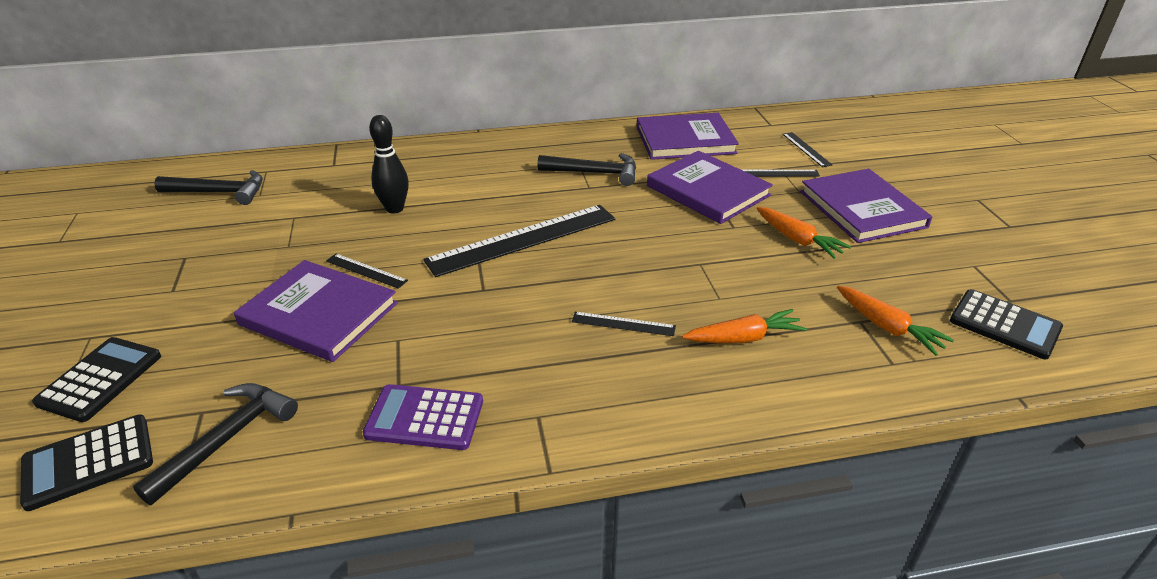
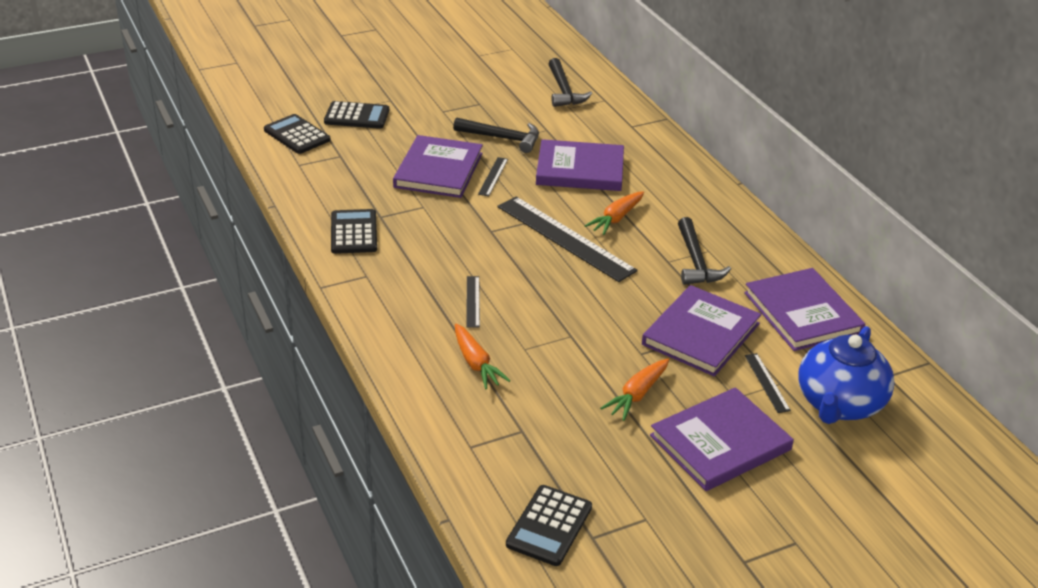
camera: 75 degrees right, 0 degrees up
(227, 439) = (321, 170): black hammer -> black hammer (502, 138)
(394, 208) = (580, 169): black bowling pin -> purple book
(425, 418) = (354, 232): purple calculator -> black calculator
(806, 149) = (839, 404): black ruler -> blue teapot
(887, 327) = (518, 447): orange carrot -> orange carrot (616, 218)

